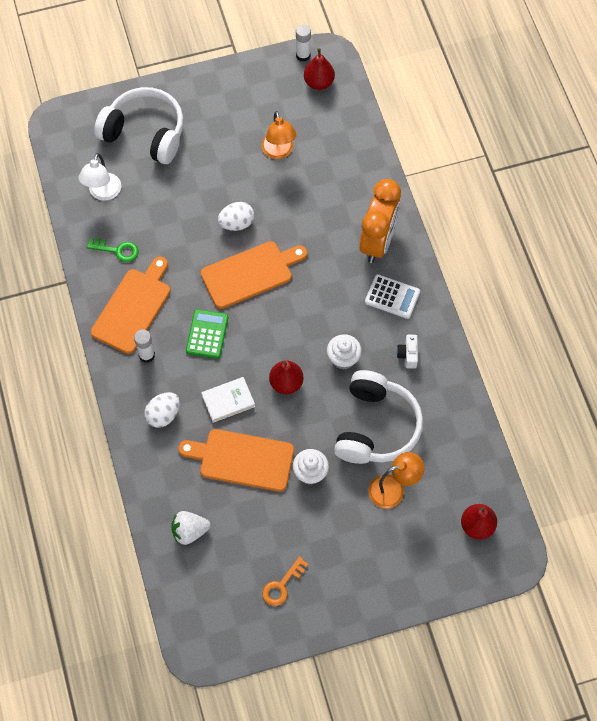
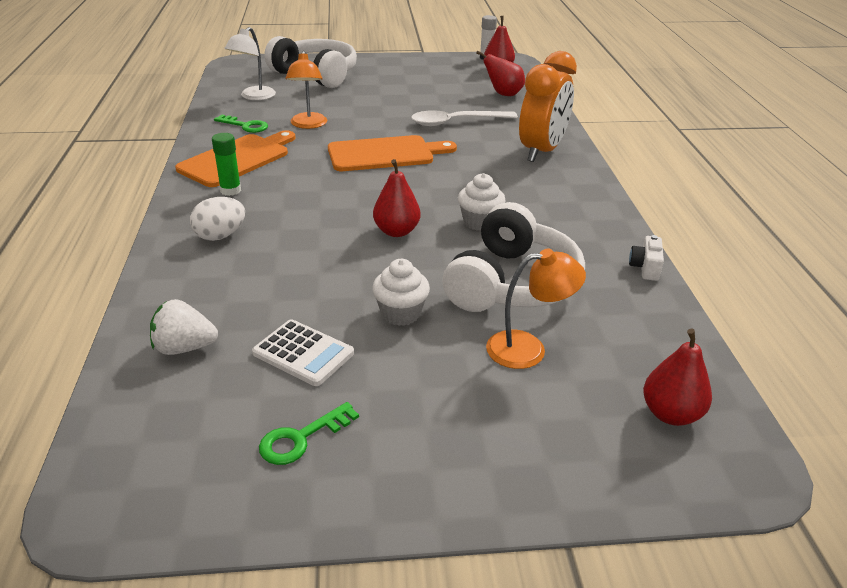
camera: 10 degrees right, 30 degrees down
(146, 355) = (230, 190): white glue stick -> green glue stick
(207, 334) = (313, 185): green calculator -> none
(228, 401) = (312, 235): white book -> none
(236, 223) = (384, 125): white egg -> none
(242, 459) = (305, 287): orange cutting board -> none
(279, 152) = (446, 95): orange lamp -> orange lamp (308, 125)
(282, 585) = (301, 438): orange key -> green key
(298, 204) = (456, 122): none -> white spoon
(331, 138) = (503, 94): none -> red pear
(392, 297) = (553, 187): white calculator -> white calculator (303, 353)
(408, 355) = (568, 230): white camera -> white camera (645, 268)

